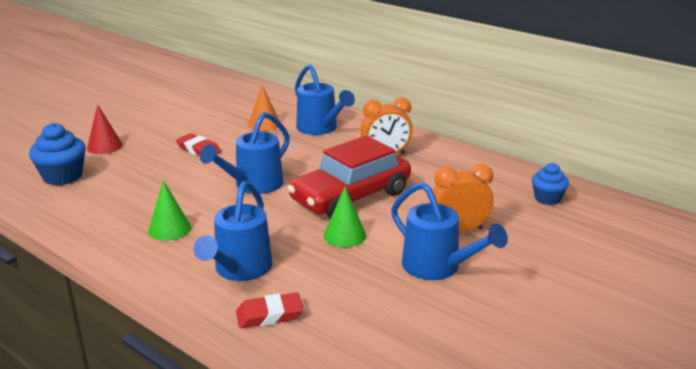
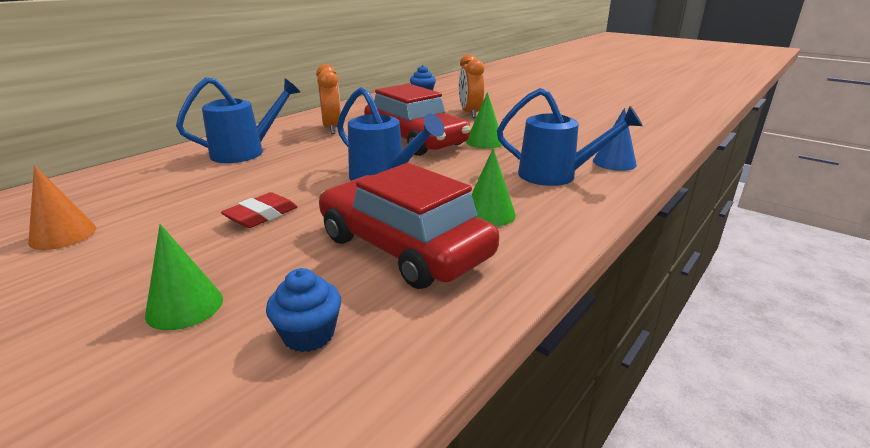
camera: 90 degrees left, 0 degrees up
(62, 176) = (309, 335): blue cupcake -> blue cupcake, size x0.65
(104, 146) = (185, 306): red cone -> green cone
(134, 196) = (403, 247): none -> red car
(264, 124) = (202, 179): orange cone -> orange cone (63, 235)
(269, 315) = (614, 162): red eraser -> blue cone
(438, 268) = (522, 119): blue watering can -> none

